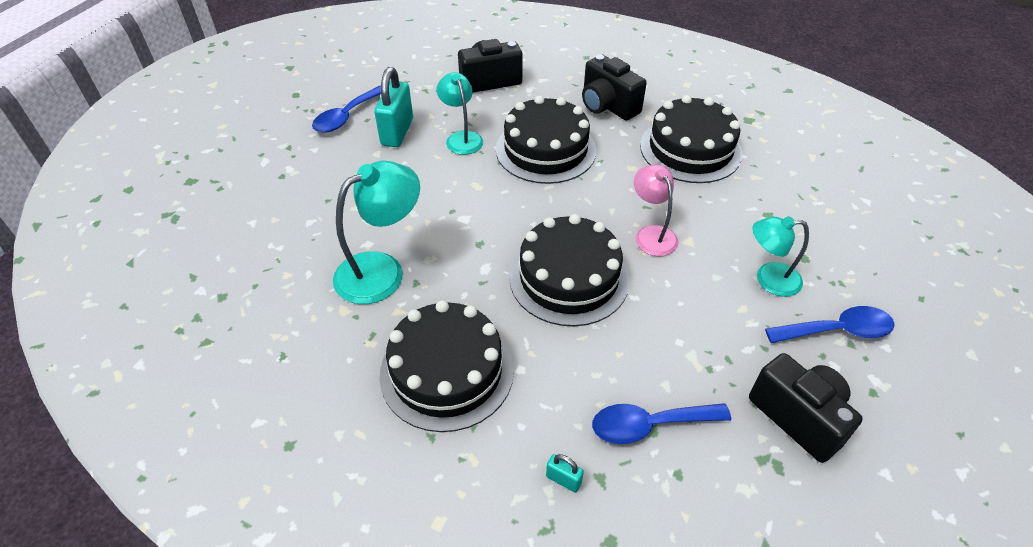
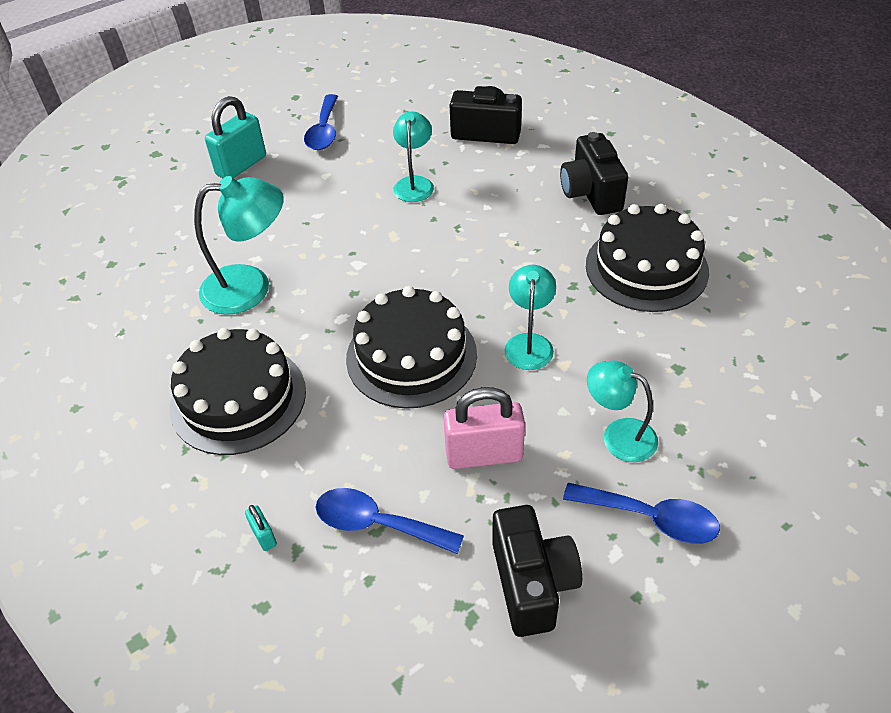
camera: 30 degrees right, 0 degrees up
(346, 116) = (324, 131): blue spoon -> blue spoon turned 60 degrees counterclockwise
(397, 132) = (359, 160): turquoise padlock -> turquoise padlock (241, 166)
(545, 149) = (488, 220): black cake -> none
(651, 234) = (529, 343): pink lamp -> turquoise lamp
(686, 334) = (484, 455): none -> pink padlock

